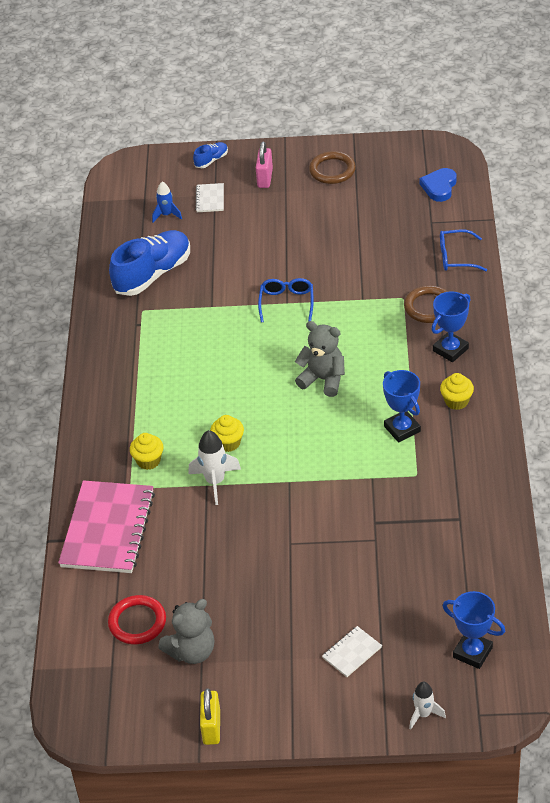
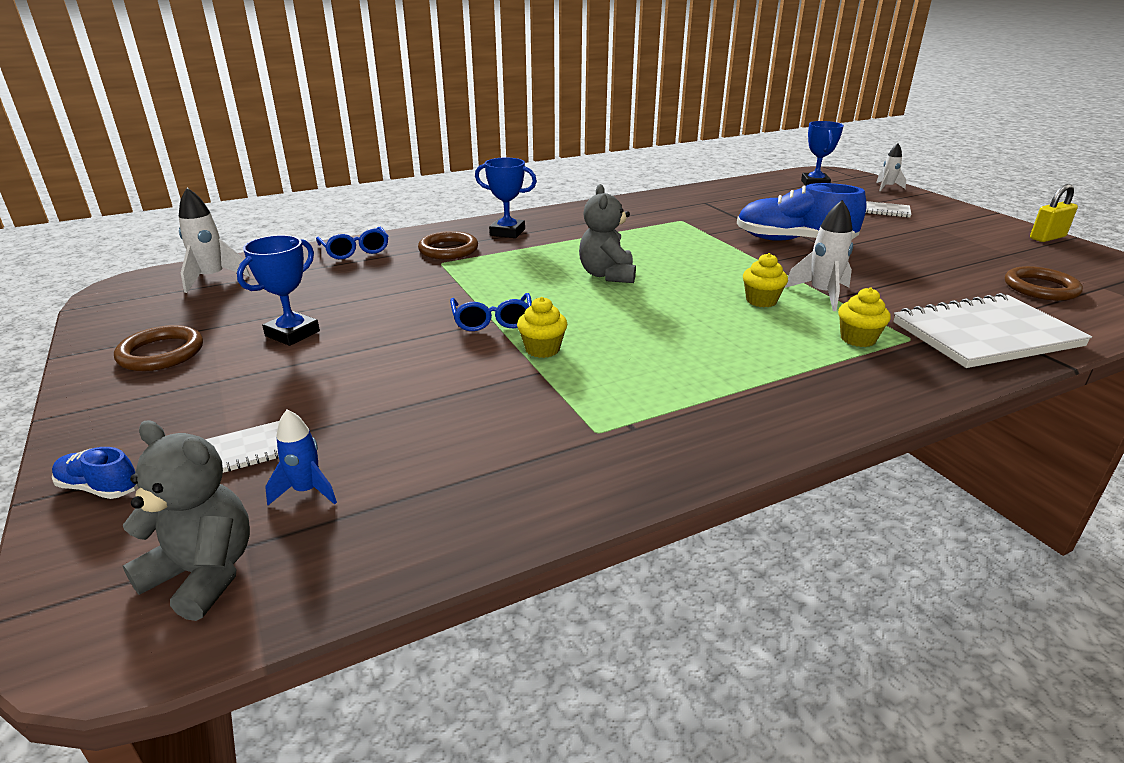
camera: 120 degrees left, 15 degrees down
(108, 529) = (985, 335): pink notebook -> white notebook
(137, 622) = (1040, 288): red ring -> brown ring
(152, 274) = (497, 451): blue shoe -> blue shoe (794, 241)
(192, 651) = (1010, 259): grey teddy bear -> grey teddy bear (204, 574)
(265, 178) = (178, 407): pink padlock -> none
(286, 303) = (492, 321): blue glasses -> blue glasses turned 75 degrees counterclockwise
(402, 429) = (634, 233): blue trophy -> blue trophy (292, 333)
(439, 187) = (212, 278): blue heart -> white rocket
(456, 401) = (575, 221): yellow cupcake -> yellow cupcake (542, 349)

